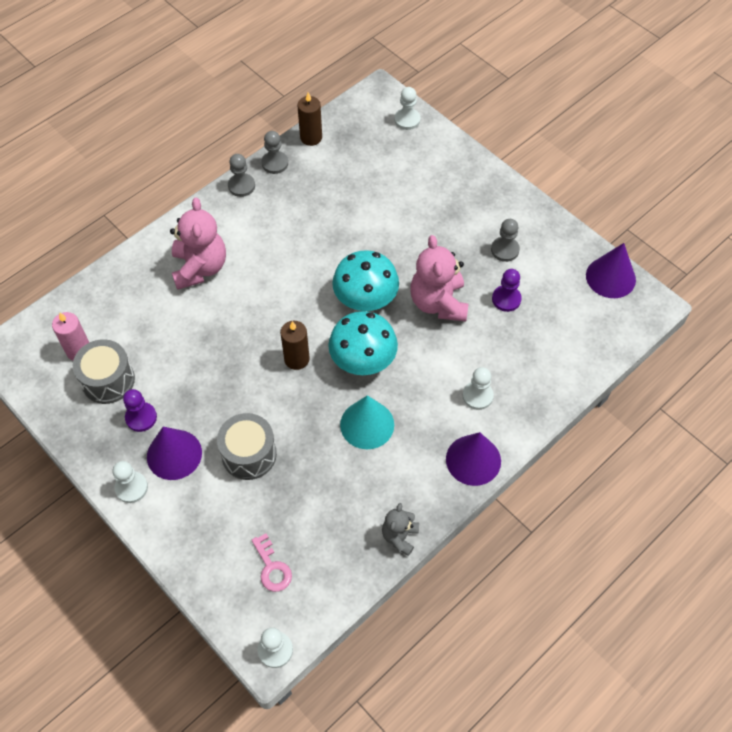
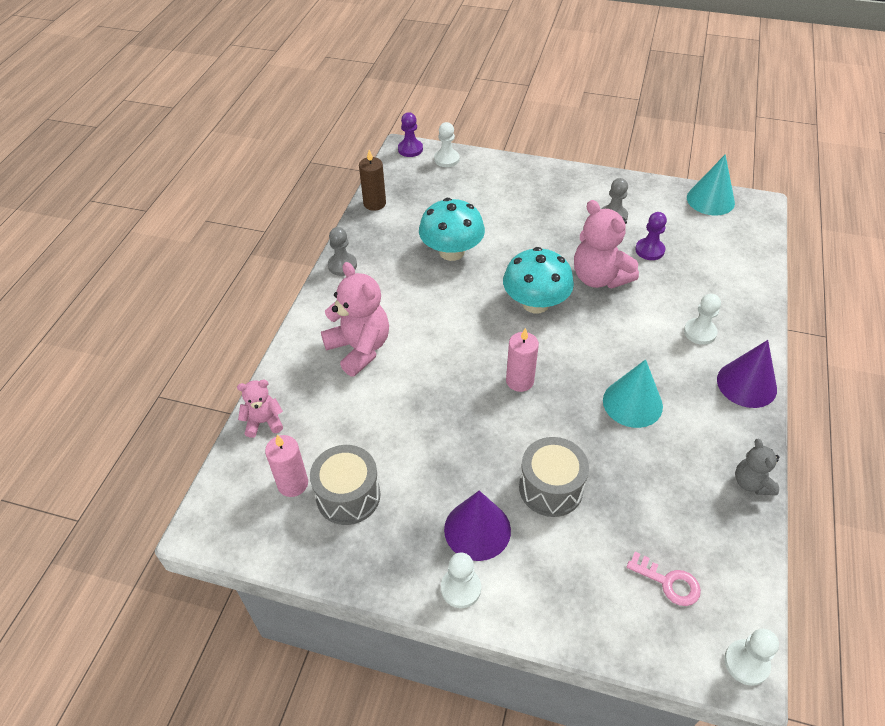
camera: 30 degrees left, 10 degrees down
(92, 292) = (264, 422): none -> pink teddy bear
(141, 417) = (413, 513): purple pawn -> purple pawn (410, 149)
(275, 163) = (358, 235): grey pawn -> none
(296, 359) = (519, 381): brown candle -> pink candle
(363, 360) = (579, 352): turquoise mushroom -> turquoise mushroom (451, 252)
(610, 277) = (710, 200): purple cone -> turquoise cone

